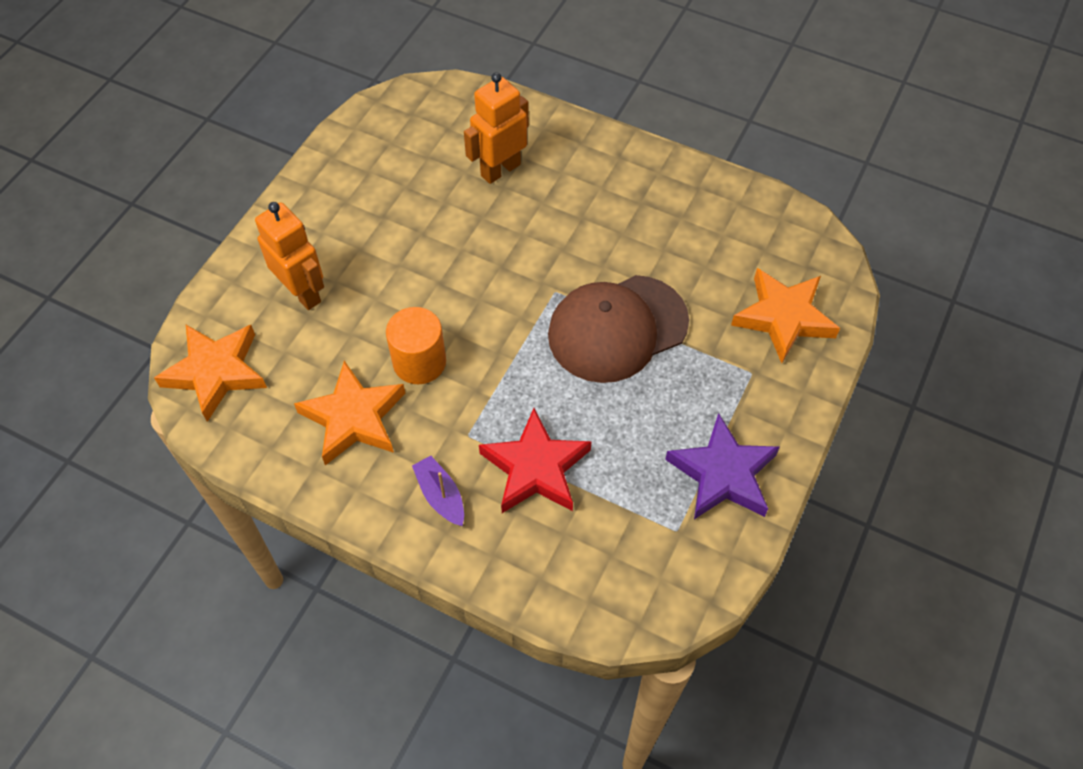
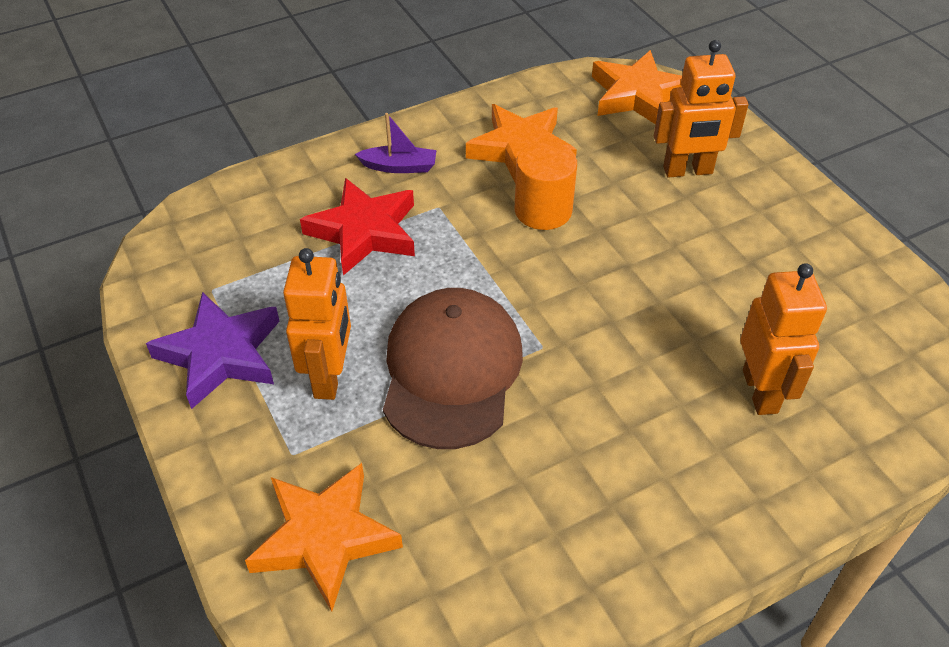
camera: 125 degrees right, 10 degrees down
(681, 393) = (330, 377): none -> orange robot

